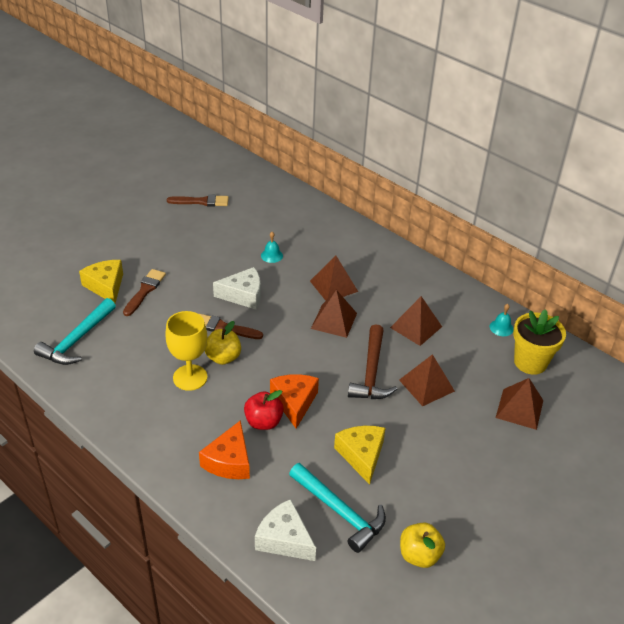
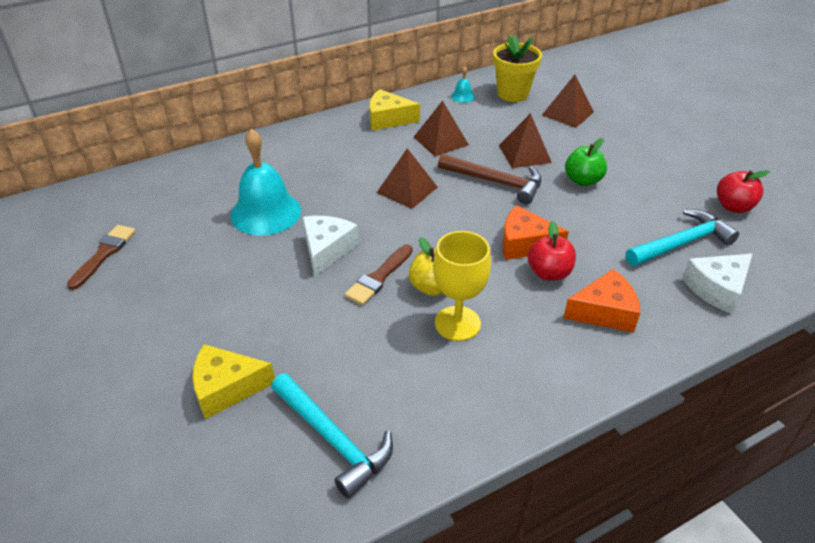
camera: 70 degrees left, 0 degrees up
(145, 291) = (263, 343): brown brush -> none
(229, 461) = (604, 312): orange cheese -> orange cheese turned 45 degrees counterclockwise
(272, 255) = (266, 212): turquoise bell -> turquoise bell, size x2.40
(333, 286) = (349, 178): brown pyramid -> none
(361, 455) = (609, 213): yellow cheese -> yellow cheese (388, 119)
(404, 431) = (583, 180): none -> green apple
(419, 555) = (733, 206): yellow apple -> red apple

